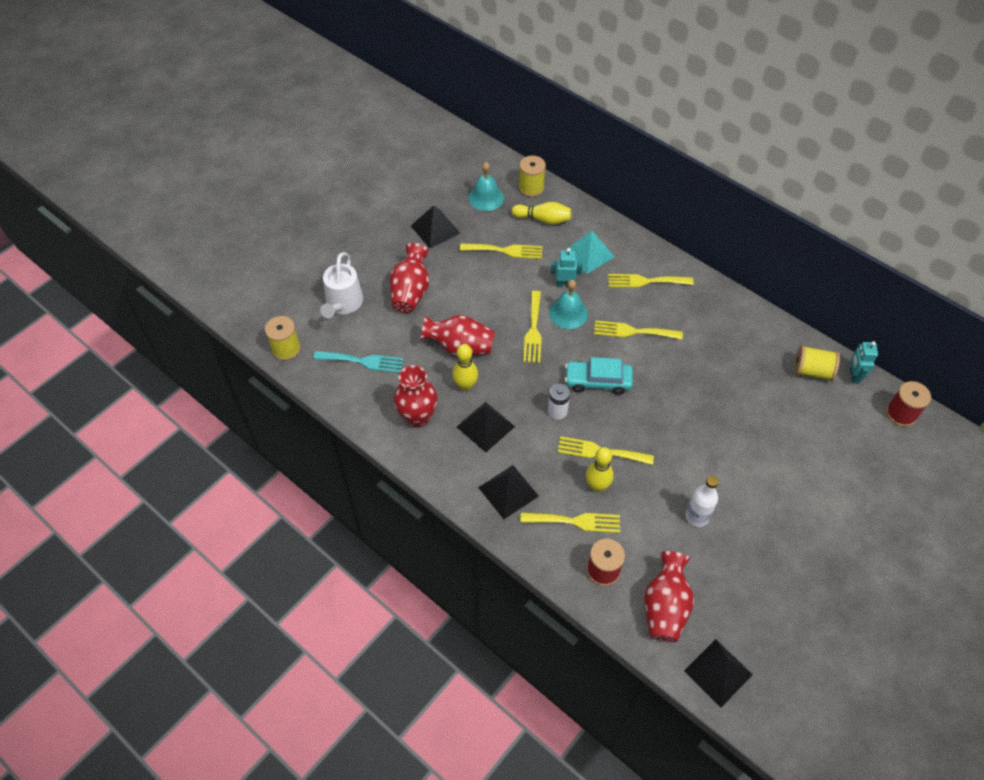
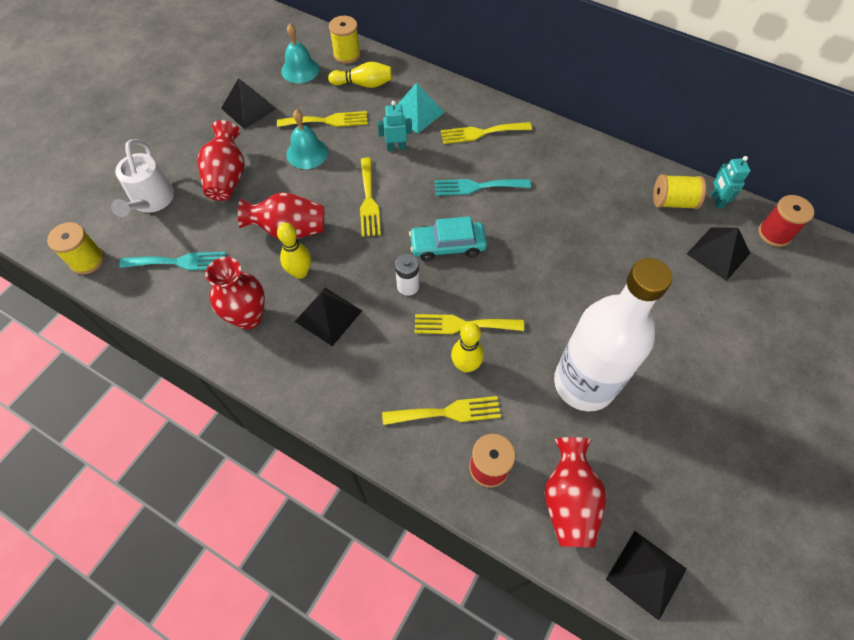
camera: 10 degrees left, 5 degrees up
(508, 491) = (364, 389): black pyramid -> black pyramid (718, 253)
(568, 313) = (404, 177): turquoise bell -> turquoise bell (307, 153)
(633, 331) = (477, 186): yellow fork -> turquoise fork
(697, 517) = (584, 383): white bottle -> white bottle, size x2.24

